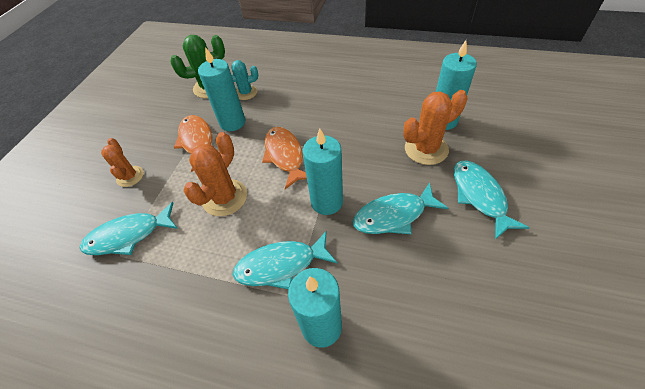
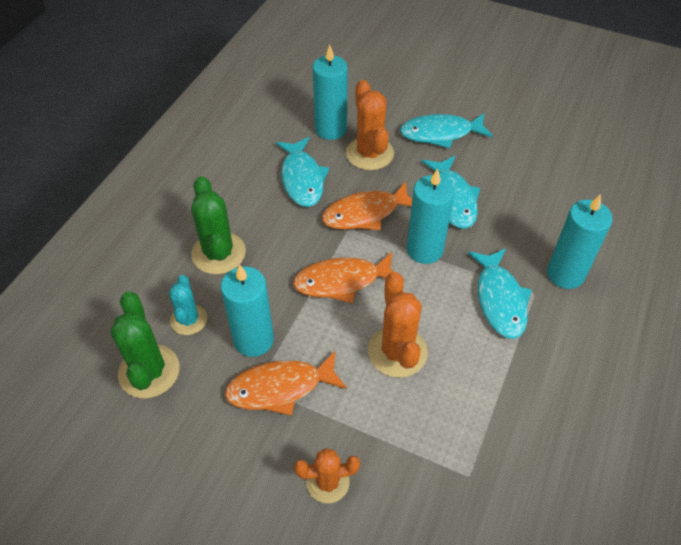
camera: 85 degrees left, 0 degrees up
(129, 235) = (439, 468): turquoise fish -> turquoise fish (302, 179)
(225, 198) = (397, 352): orange cactus -> orange cactus turned 45 degrees clockwise
(298, 92) = (218, 253): none -> green cactus
(356, 158) = (365, 213): none -> orange fish

